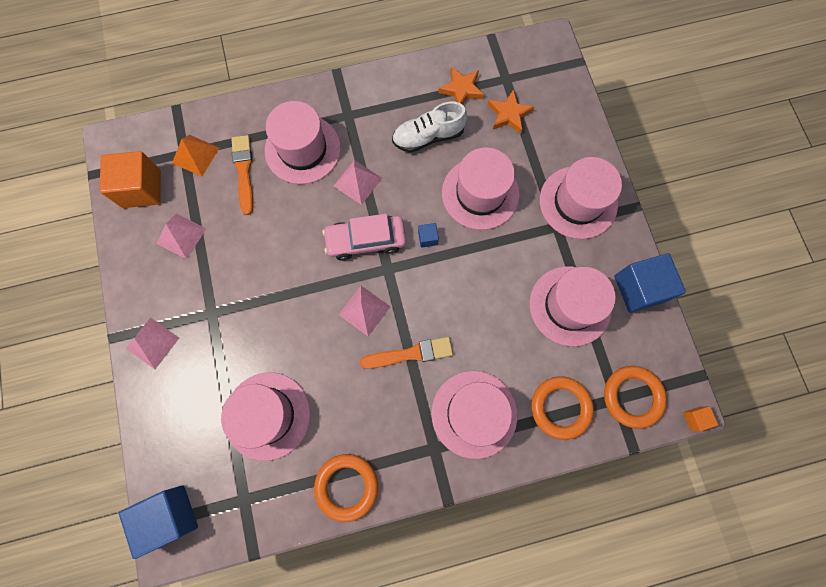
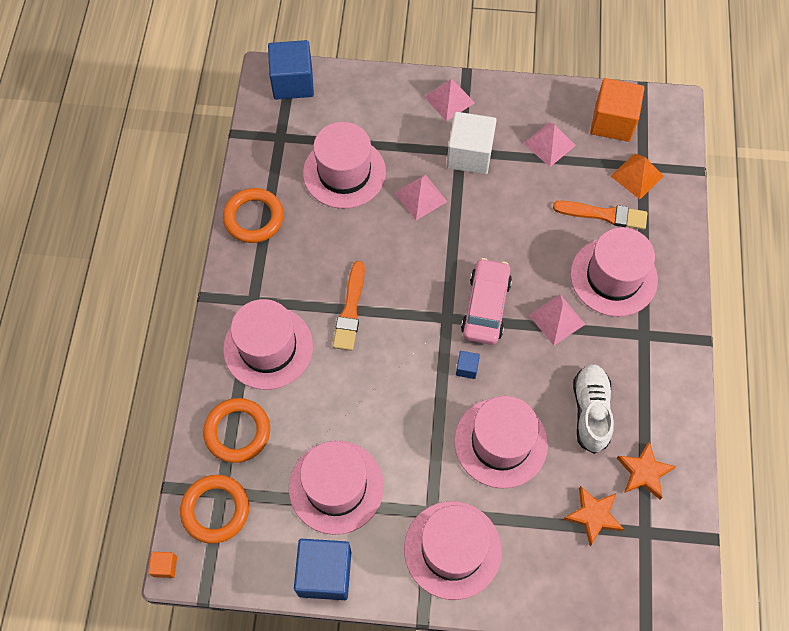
camera: 110 degrees right, 10 degrees down
(212, 303) = (469, 154): none -> white cube
(364, 310) = (411, 282): pink pyramid -> pink pyramid (420, 197)

